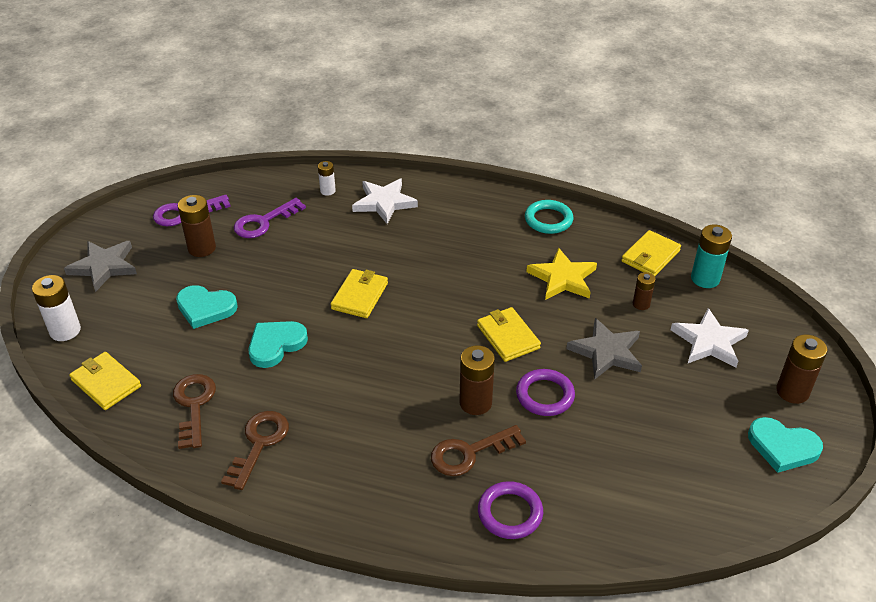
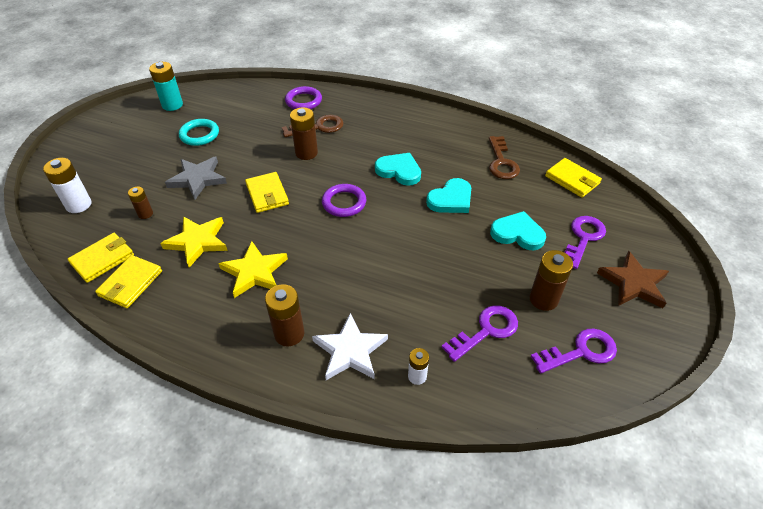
camera: 175 degrees left, 5 degrees up
(65, 330) = (629, 221): white battery -> white battery (78, 205)
(104, 266) = (633, 283): grey star -> brown star
(132, 307) = (583, 238): none -> purple key
(259, 444) = (451, 139): brown key -> none
(359, 296) = (383, 236): yellow wallet -> yellow wallet (130, 283)
(489, 254) = (254, 272): none -> yellow star
(545, 395) = (257, 154): purple ring -> purple ring (344, 203)
(548, 220) = (176, 311): turquoise ring -> turquoise ring (199, 135)
(705, 279) = (72, 233): turquoise battery -> turquoise battery (172, 105)
(709, 342) = (116, 181): white star -> none
(782, 447) = (125, 120): turquoise heart -> turquoise heart (399, 171)
(792, 391) = (88, 147): brown battery -> brown battery (289, 334)

